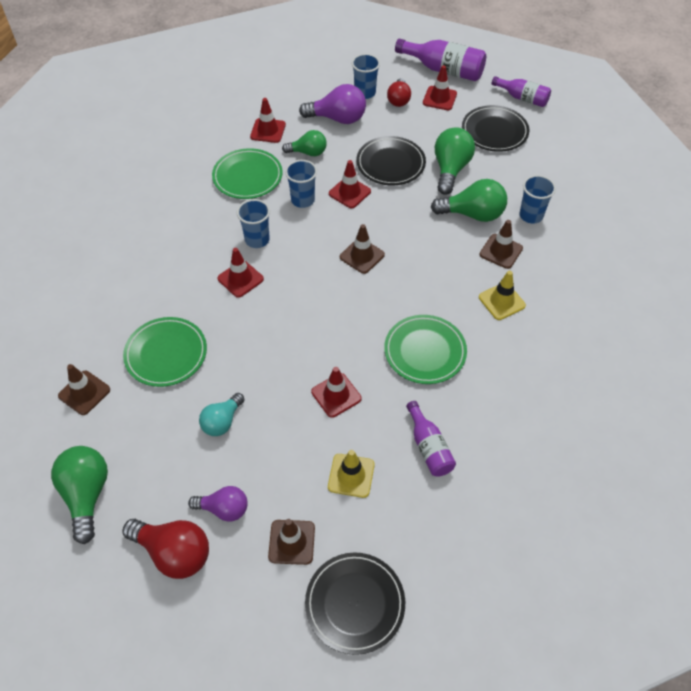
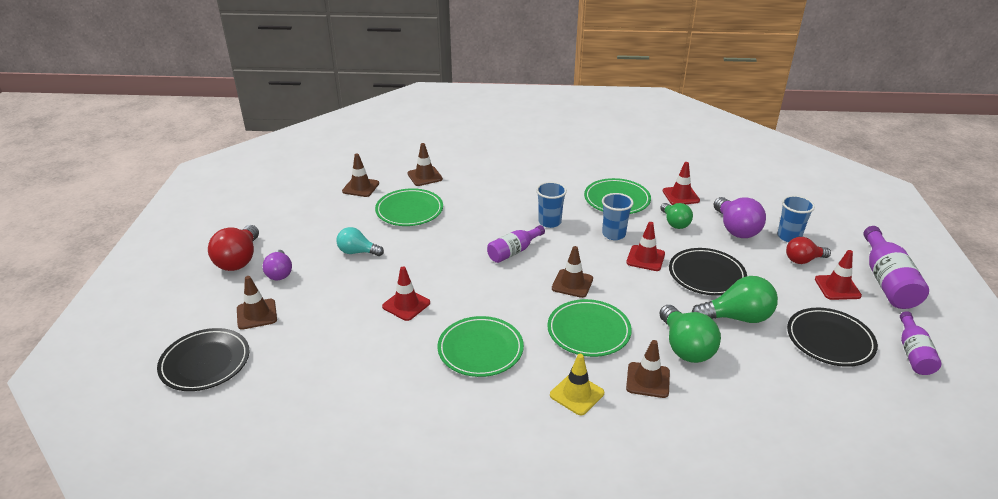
camera: 70 degrees right, 20 degrees down
(87, 495) = (278, 212): green light bulb -> none
(101, 322) = (425, 176): none -> brown traffic cone
(240, 279) = (502, 225): red traffic cone -> none
(351, 475) = (326, 332): yellow traffic cone -> none
(429, 447) = (371, 375): purple bottle -> purple bottle (514, 251)
(430, 267) = (588, 331): none -> green plate
(531, 215) = (722, 396): blue cup -> none

